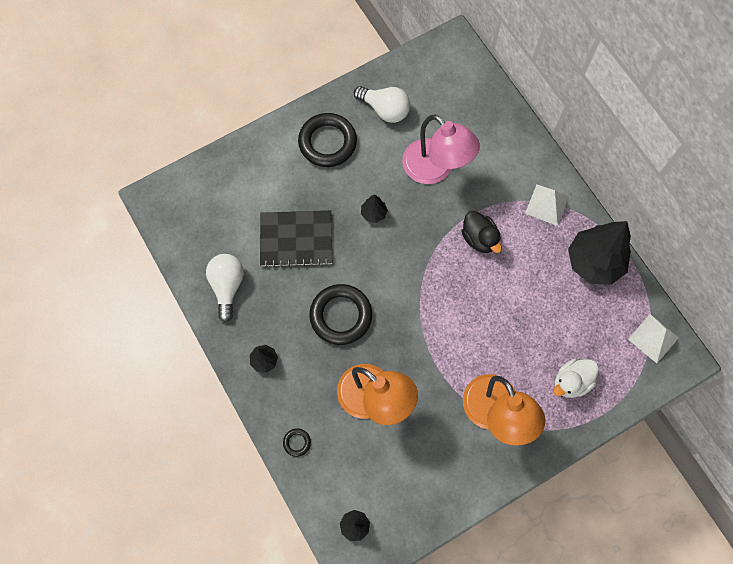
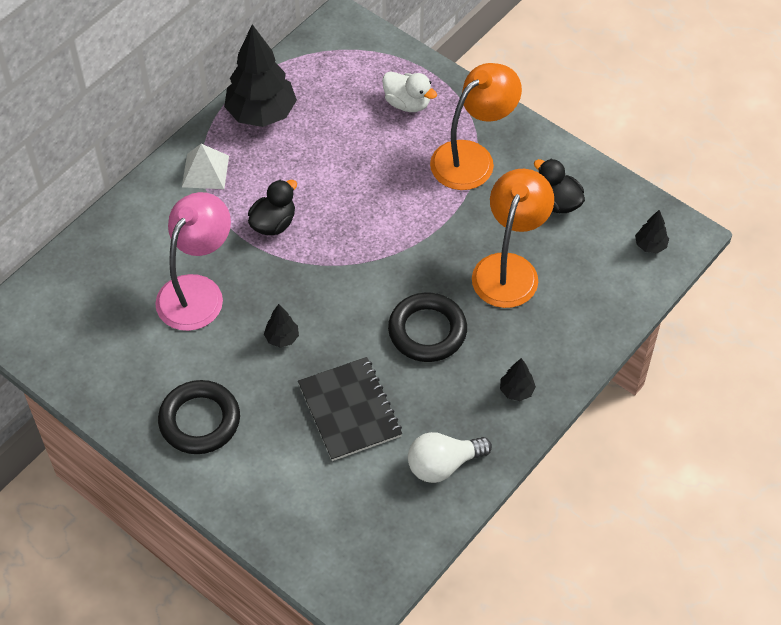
camera: 110 degrees left, 15 degrees down
(297, 442) = (593, 326): black ring -> none
(385, 109) = (129, 371): white light bulb -> none
(426, 466) = (557, 202): none -> black duck
(653, 338) = (329, 48): white pyramid -> none

